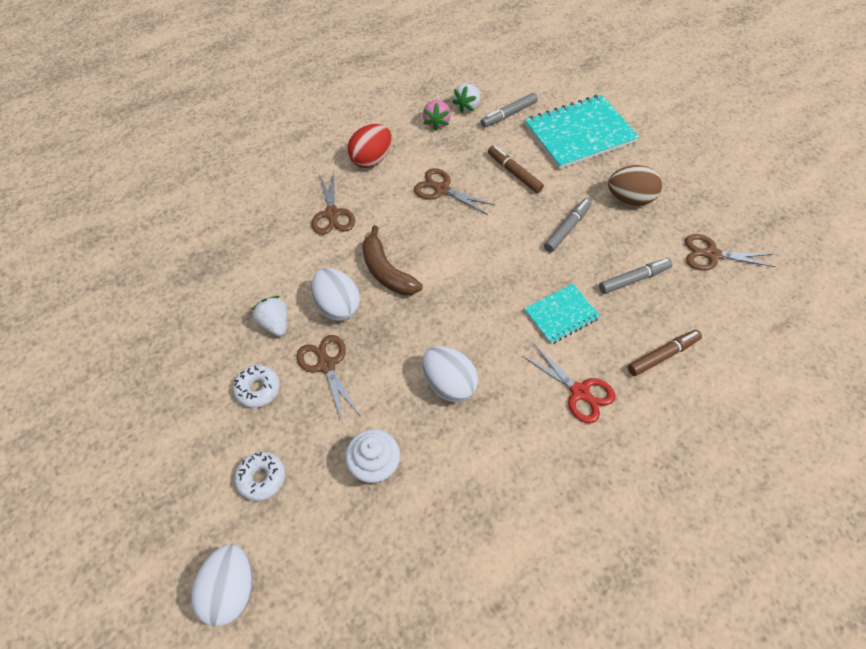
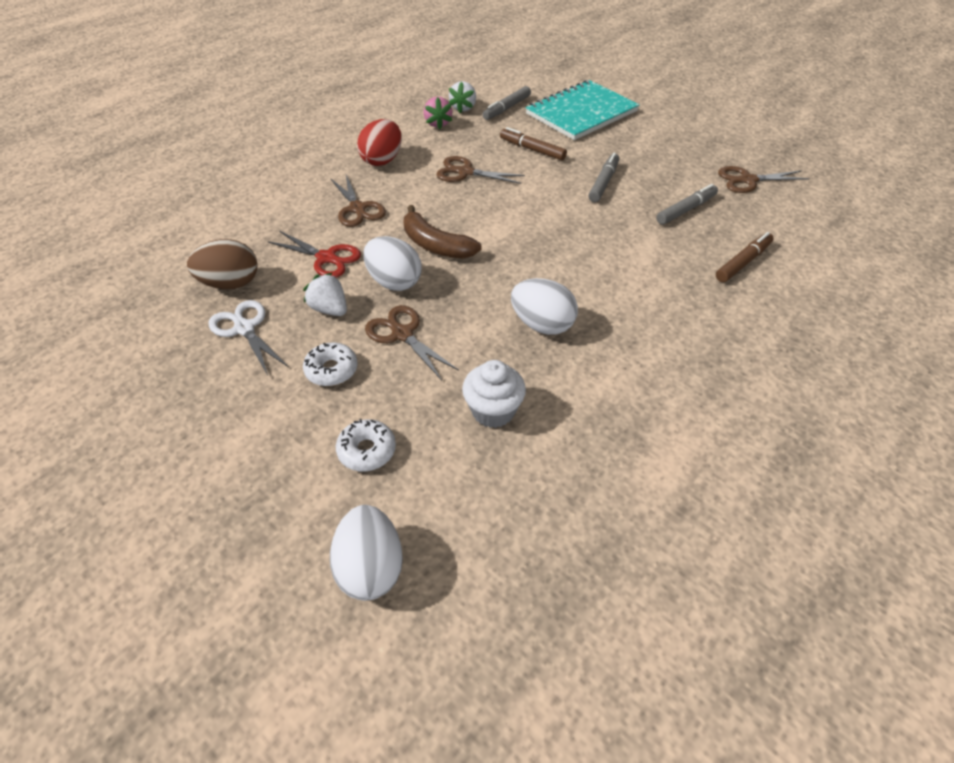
camera: 15 degrees left, 10 degrees down
(201, 328) = (244, 328): none -> white scissors
(561, 314) = (630, 248): turquoise notebook -> none
(579, 392) = (678, 306): red scissors -> red scissors (326, 258)
(629, 199) = (651, 152): brown egg -> brown egg (230, 283)

